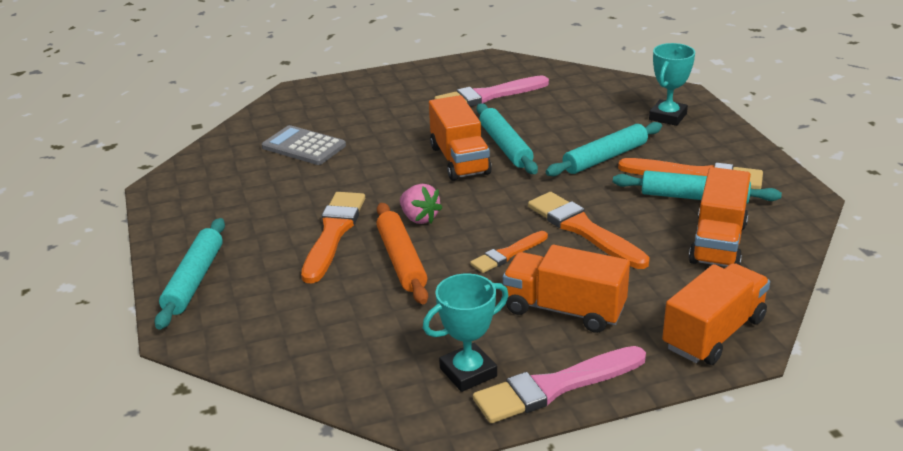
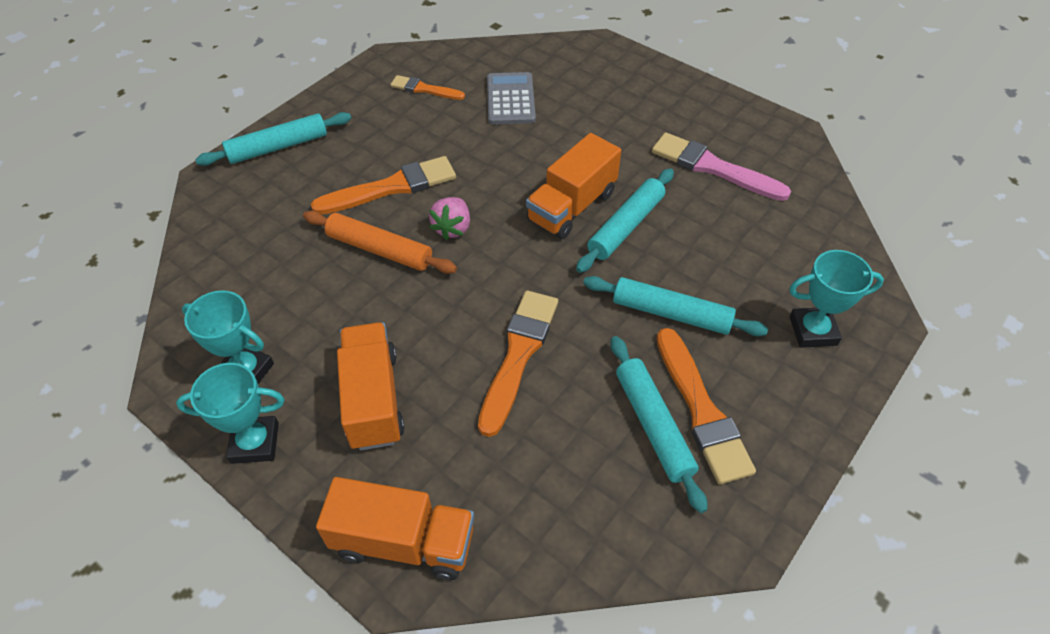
camera: 55 degrees right, 20 degrees up
(401, 260) = (379, 249): orange rolling pin -> orange rolling pin turned 75 degrees clockwise
(507, 254) = (437, 316): orange brush -> orange brush (424, 89)
(555, 387) = (255, 443): pink brush -> turquoise trophy
(718, 243) = (575, 483): orange truck -> none

